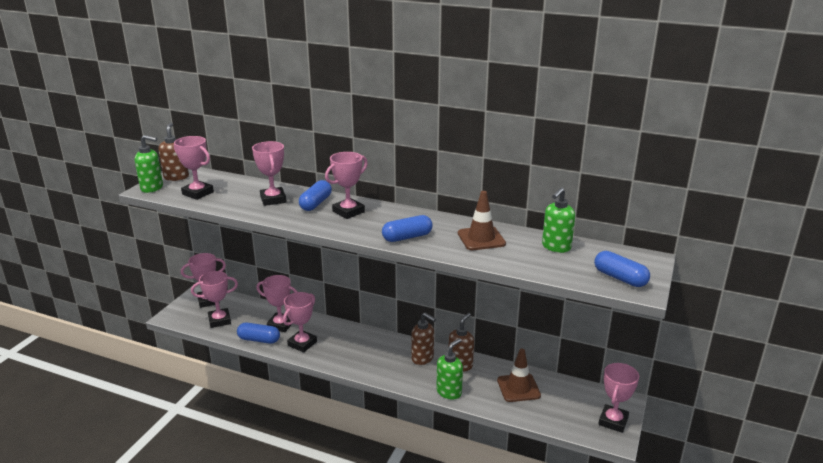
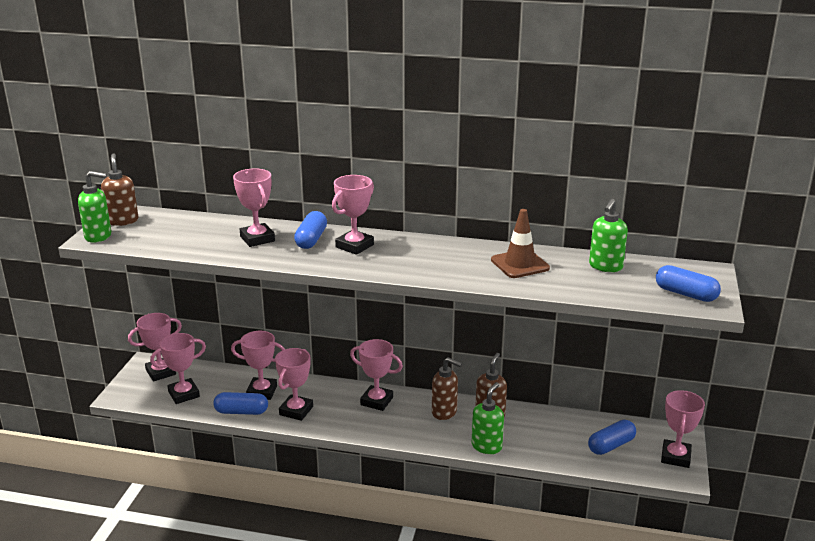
camera: 10 degrees left, 0 degrees up
(198, 193) = (160, 238): pink trophy -> pink trophy (376, 401)
(407, 237) = (436, 269): blue capsule -> blue capsule (611, 445)
(518, 388) = (563, 433): brown traffic cone -> none

